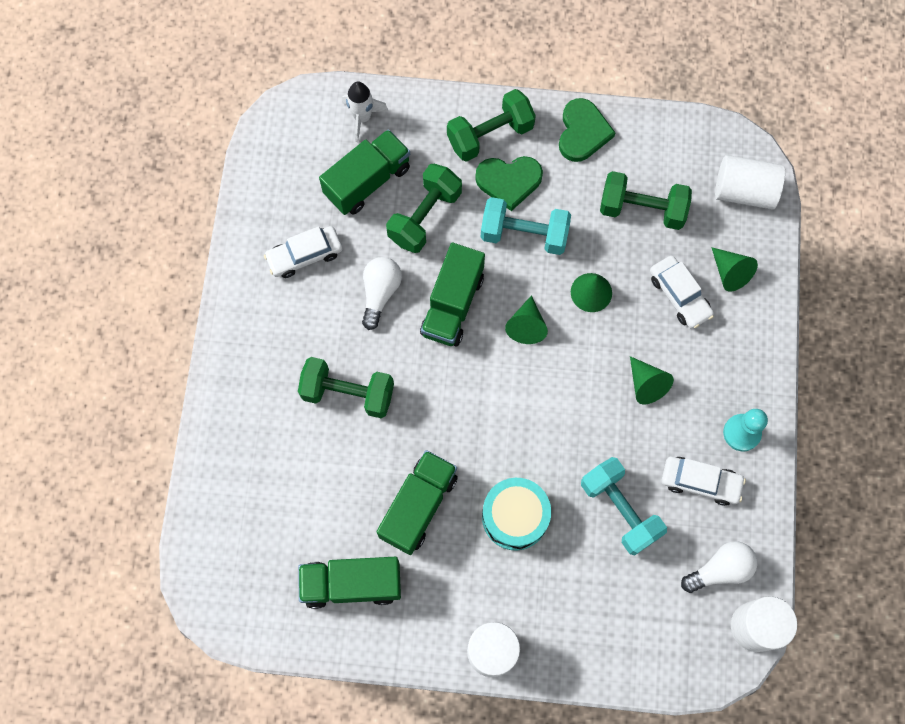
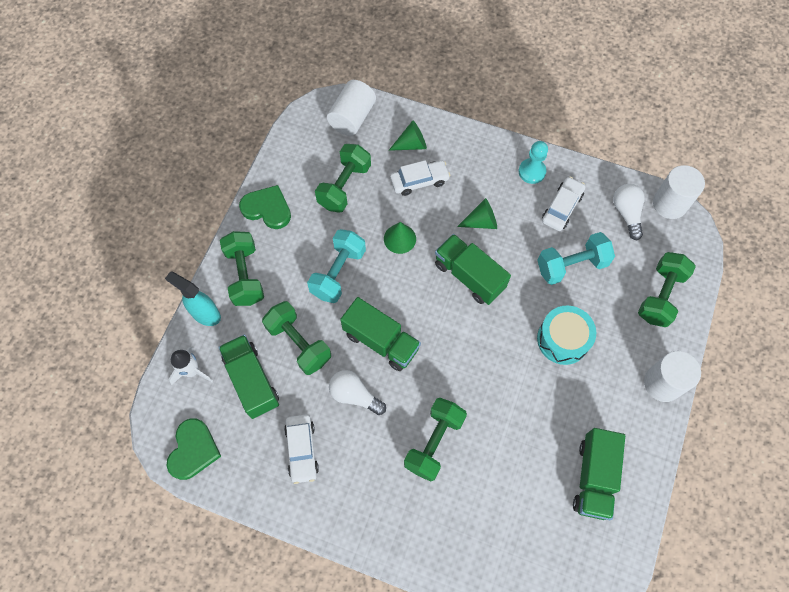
camera: 75 degrees left, 5 degrees down
(418, 506) = (540, 409): green truck -> green truck (469, 276)
(431, 109) = (205, 314): none -> turquoise spray bottle
(509, 181) = (290, 272): green heart -> green heart (193, 450)
(526, 326) = (413, 291): green cone -> none
(611, 632) = (660, 296): none -> green dumbbell

